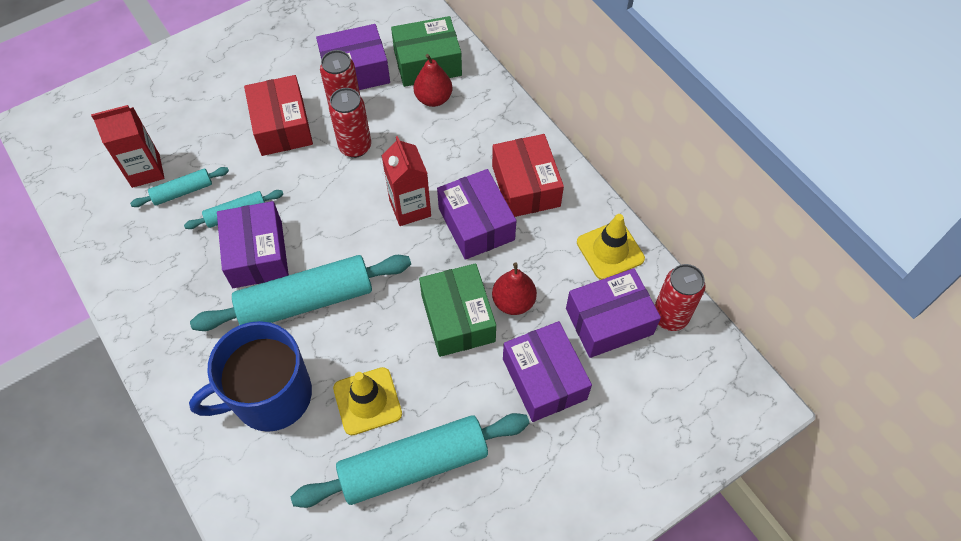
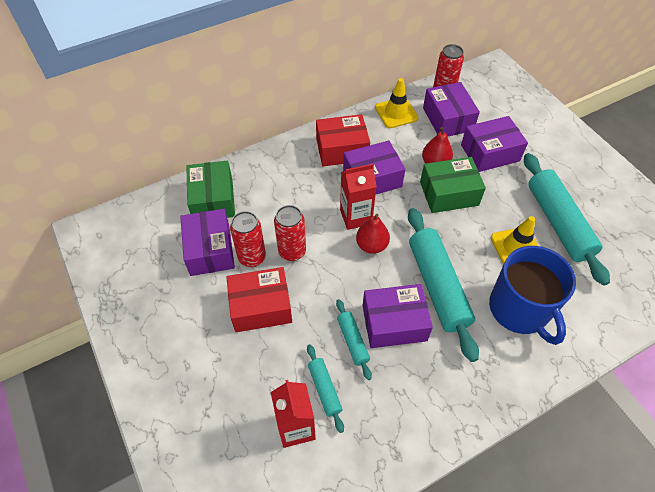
camera: 85 degrees left, 5 degrees down
(433, 99) = (252, 197): red pear -> red pear (371, 245)

